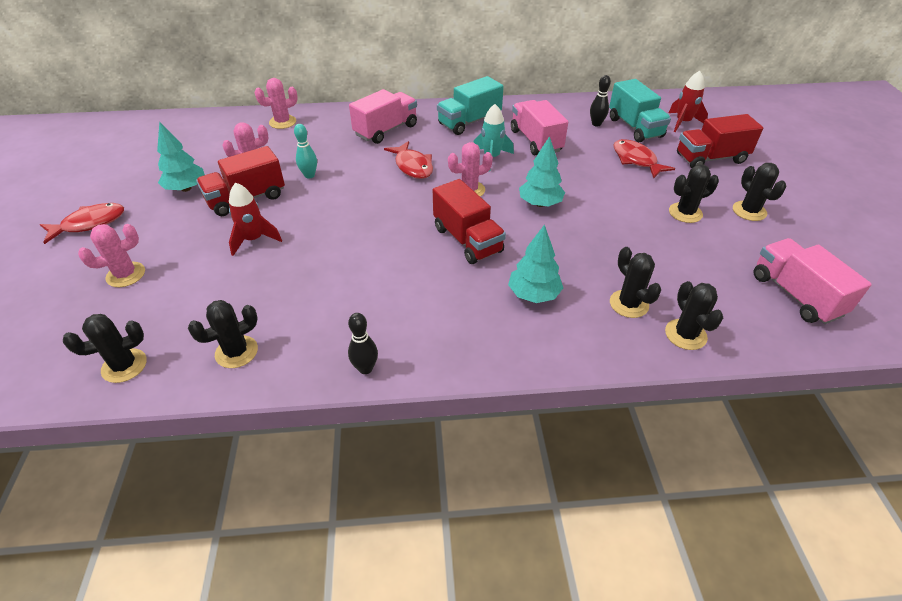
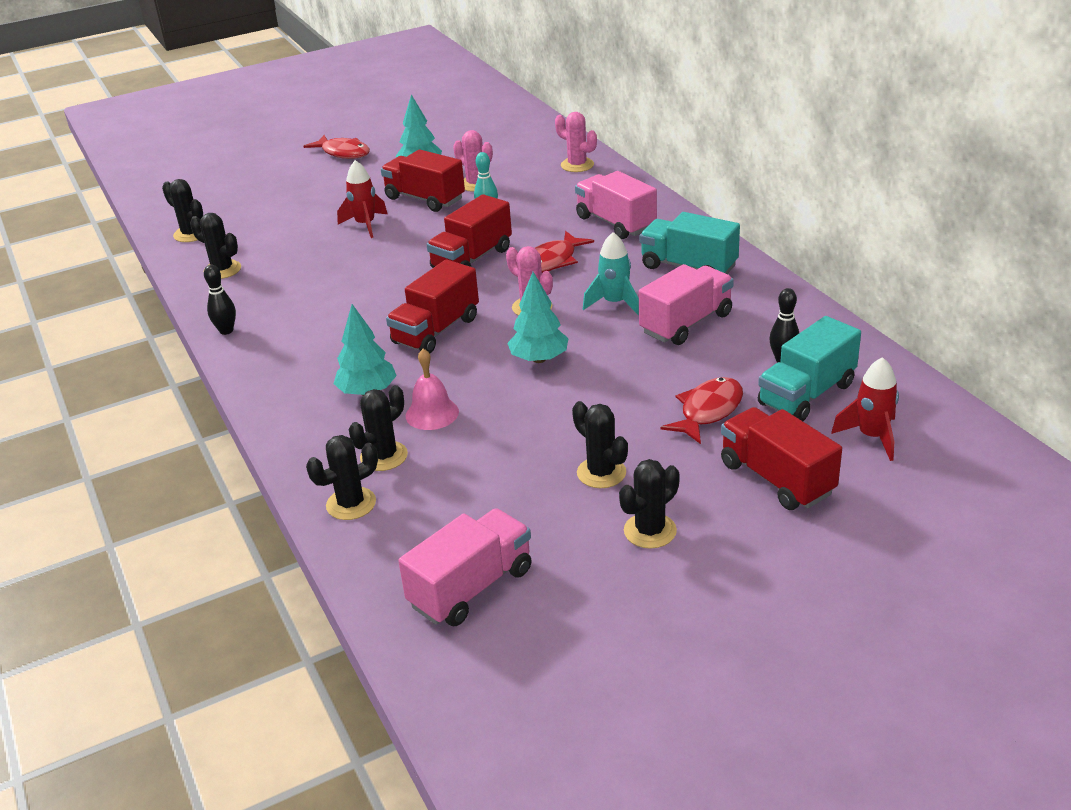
camera: 70 degrees right, 10 degrees down
(126, 275) = (289, 193): pink cactus -> none
(374, 199) = (472, 259): none -> red truck
(386, 130) = (615, 223): pink truck -> pink truck turned 150 degrees counterclockwise
(582, 267) = (432, 413): none -> pink bell

